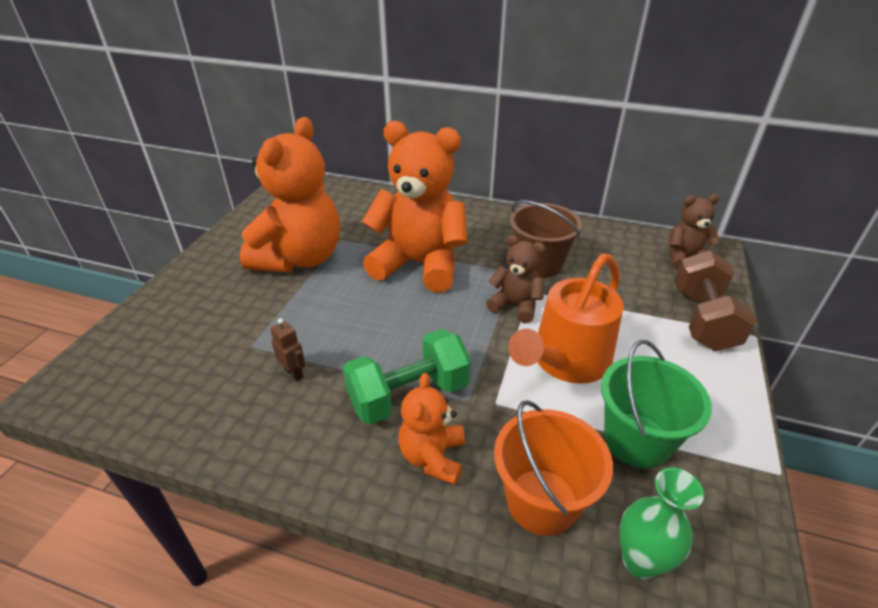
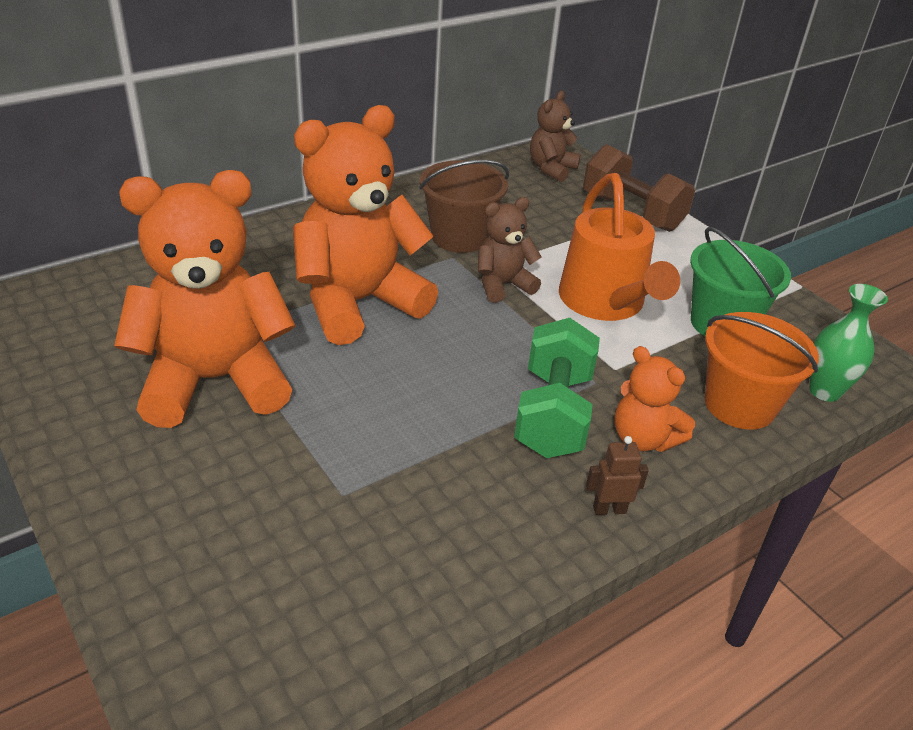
camera: 55 degrees left, 0 degrees up
(294, 373) = (432, 478): brown robot -> brown robot (609, 509)
(300, 258) = (215, 380): orange teddy bear -> orange teddy bear turned 75 degrees counterclockwise

